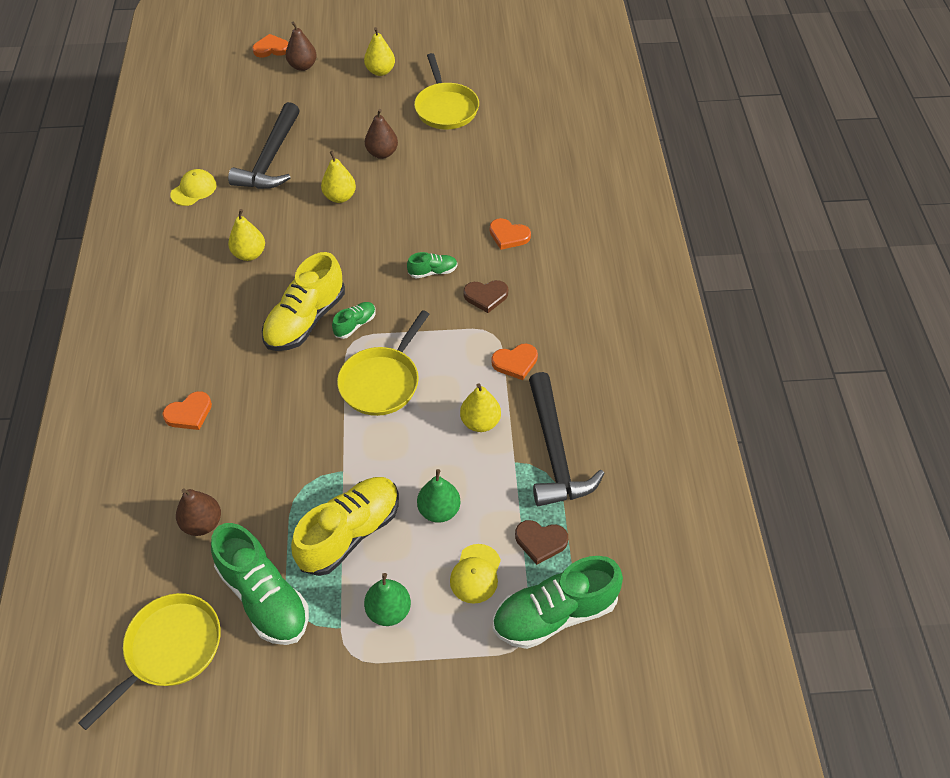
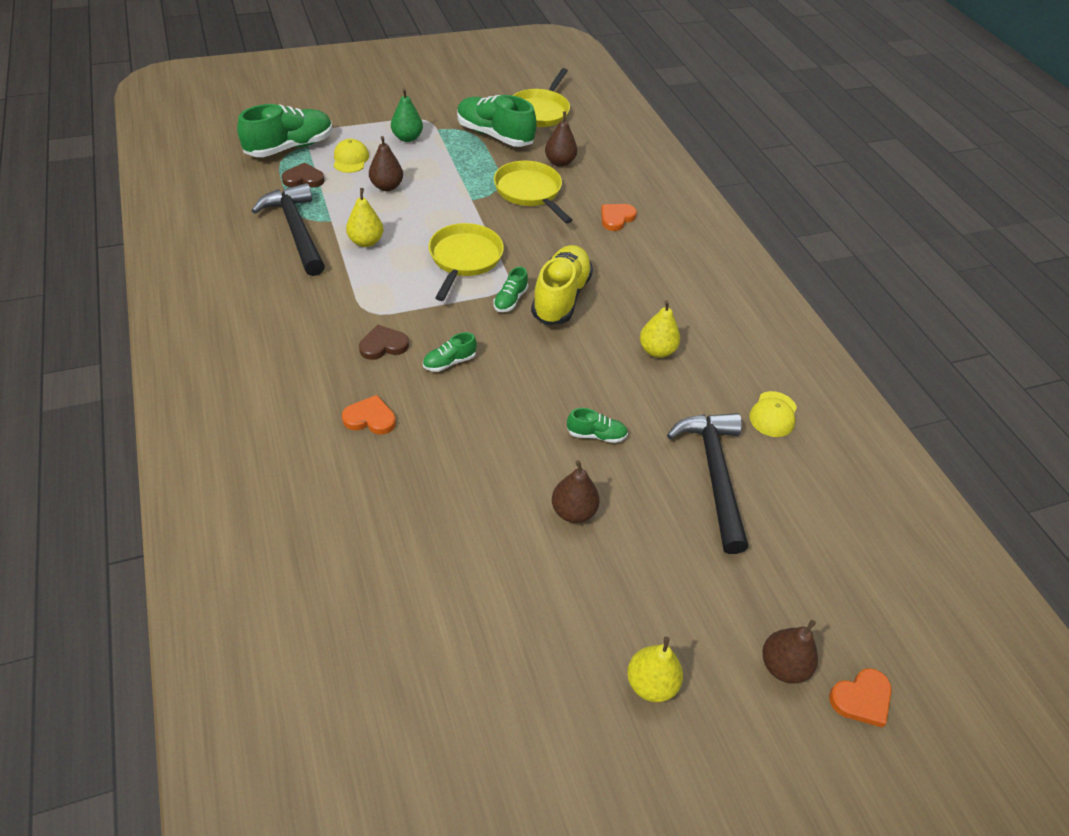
camera: 160 degrees right, 5 degrees down
(340, 197) = (596, 435): yellow pear -> green shoe
(350, 533) = (450, 168): yellow shoe -> none
(439, 510) = (386, 186): green pear -> brown pear
(445, 108) = (511, 619): yellow pan -> yellow pan (530, 192)
(515, 362) = (341, 289): orange heart -> none

